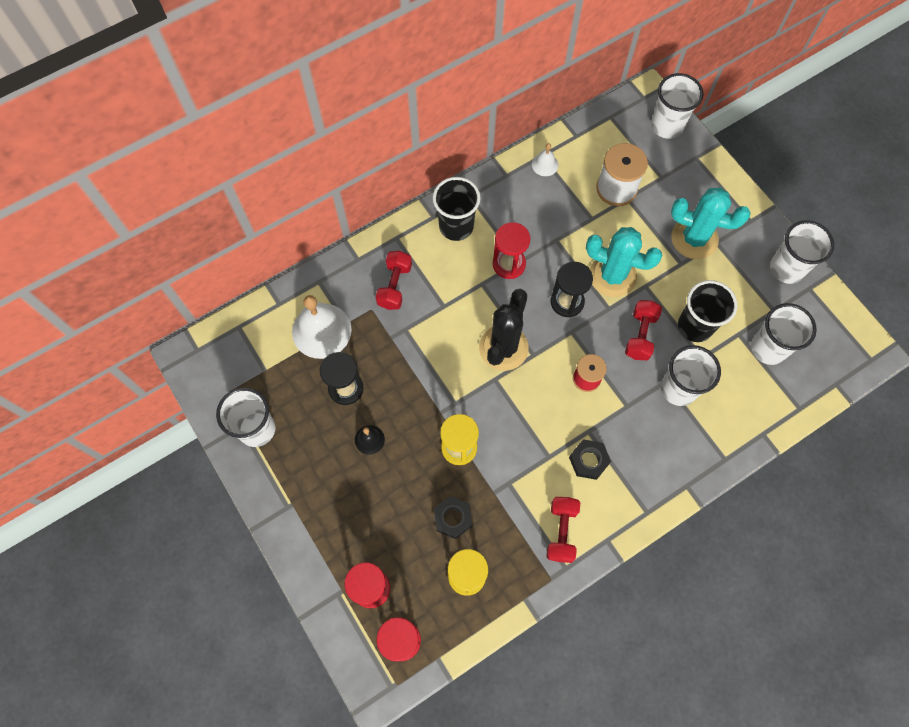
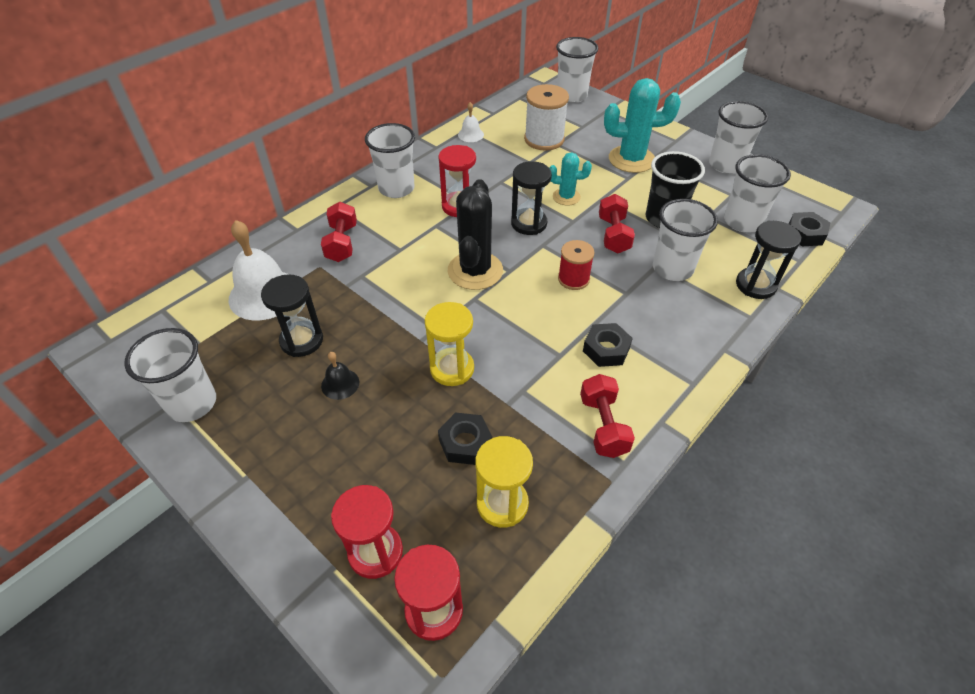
camera: 15 degrees left, 20 degrees down
(456, 226) = (396, 188): black cup -> white cup
(612, 275) = (566, 197): turquoise cactus -> turquoise cactus, size x0.56
(745, 426) = (755, 285): none -> black hourglass
(821, 378) = (805, 234): none -> black nut

